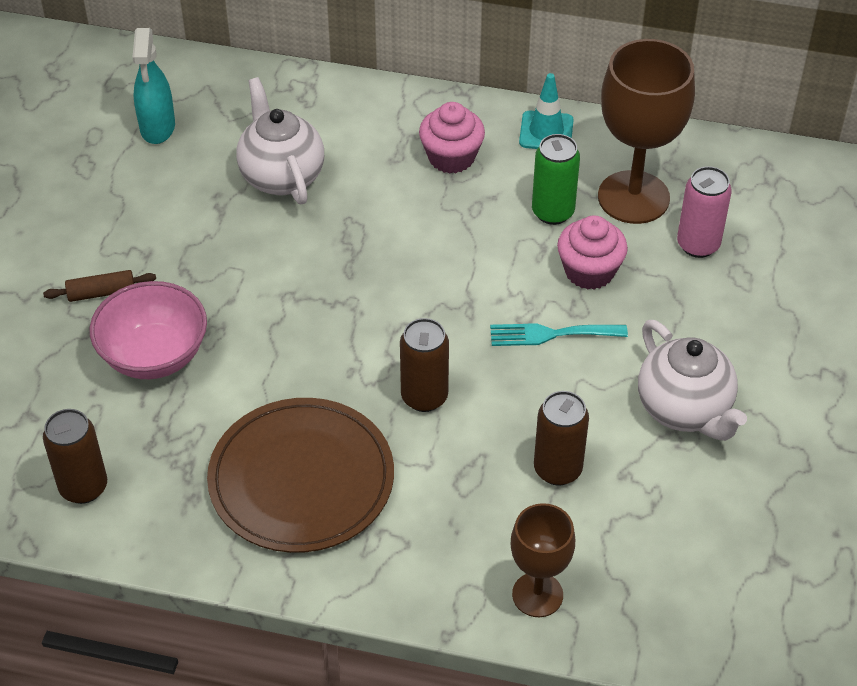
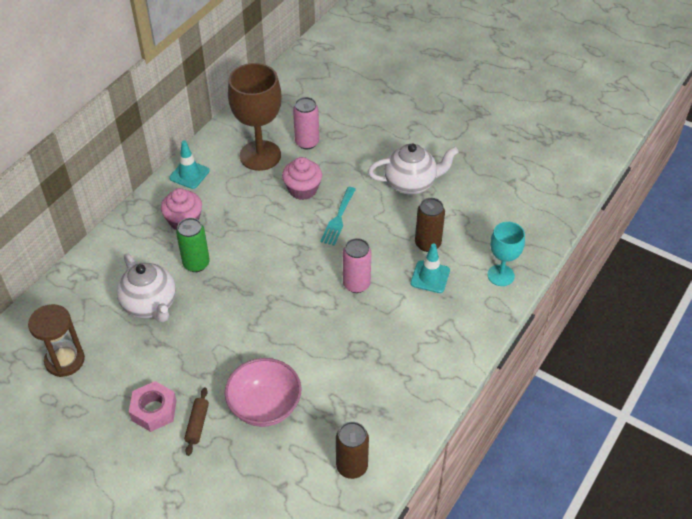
camera: 70 degrees left, 0 degrees up
(109, 241) = (154, 410): none -> pink nut
(157, 128) = (65, 360): turquoise spray bottle -> brown hourglass
(281, 176) = (150, 305): white teapot -> white teapot turned 120 degrees counterclockwise
(301, 479) = (390, 355): brown plate -> none
(424, 397) = (356, 284): brown can -> pink can
(485, 491) = (430, 277): none -> turquoise traffic cone
(537, 595) = (500, 275): brown goblet -> turquoise goblet
(552, 212) = (252, 191): green can -> green can (196, 264)

